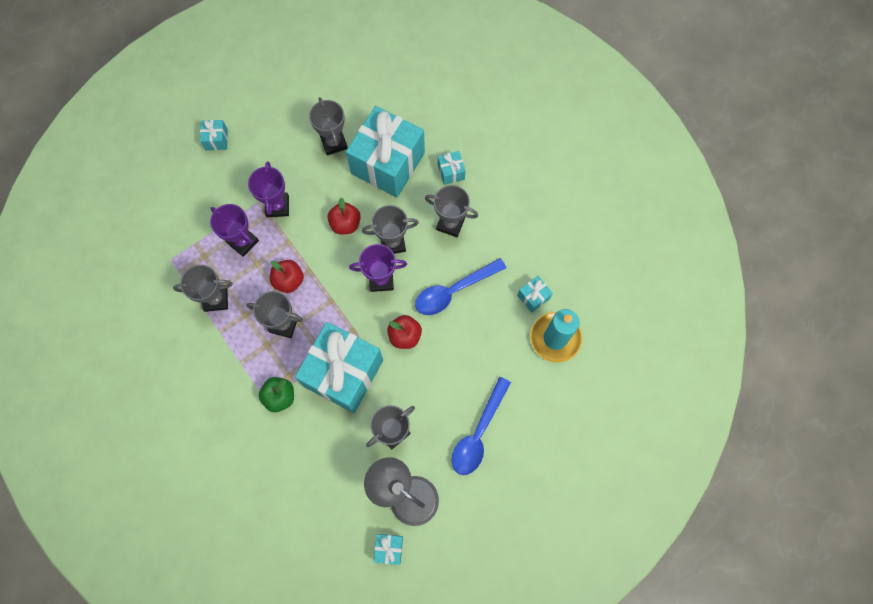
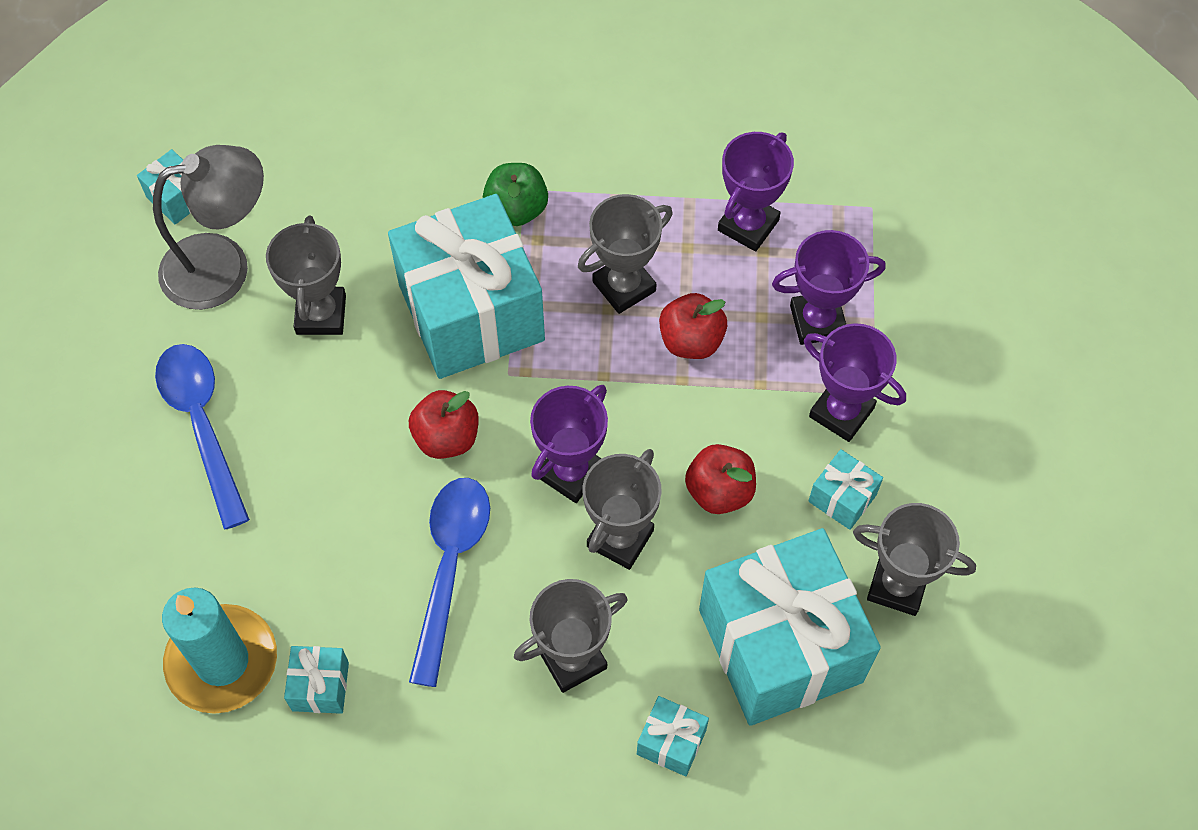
camera: 130 degrees right, 10 degrees down
(216, 139) = (1052, 405): turquoise gift -> turquoise gift (842, 498)
(216, 299) = (748, 225): grey trophy -> purple trophy

